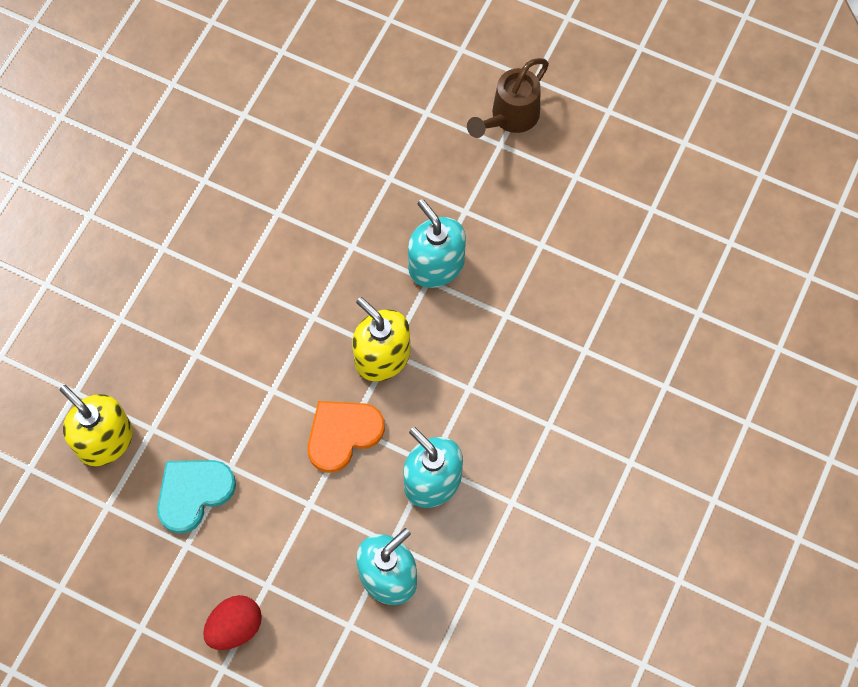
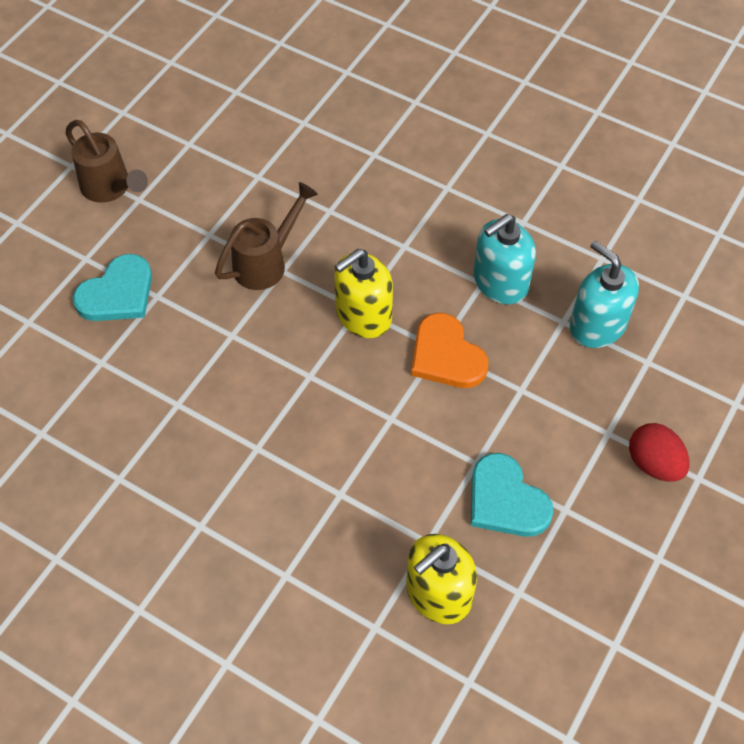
camera: 85 degrees left, 10 degrees down
(389, 146) = (117, 293): none -> turquoise heart
(436, 265) = (267, 262): turquoise soap dispenser -> brown watering can

